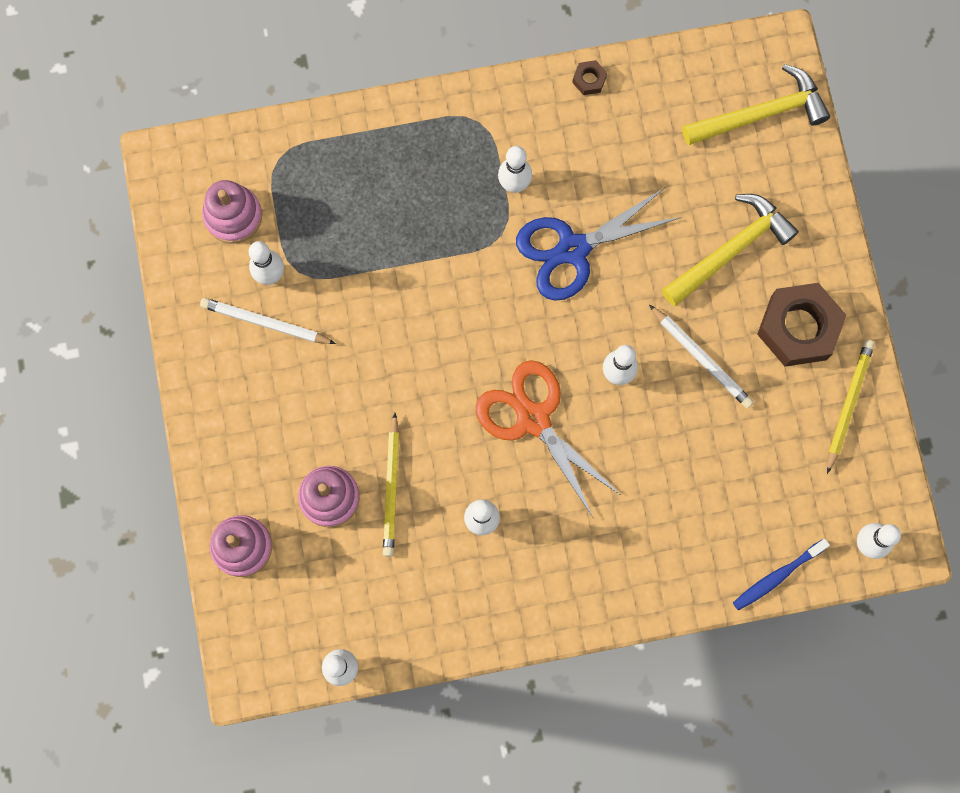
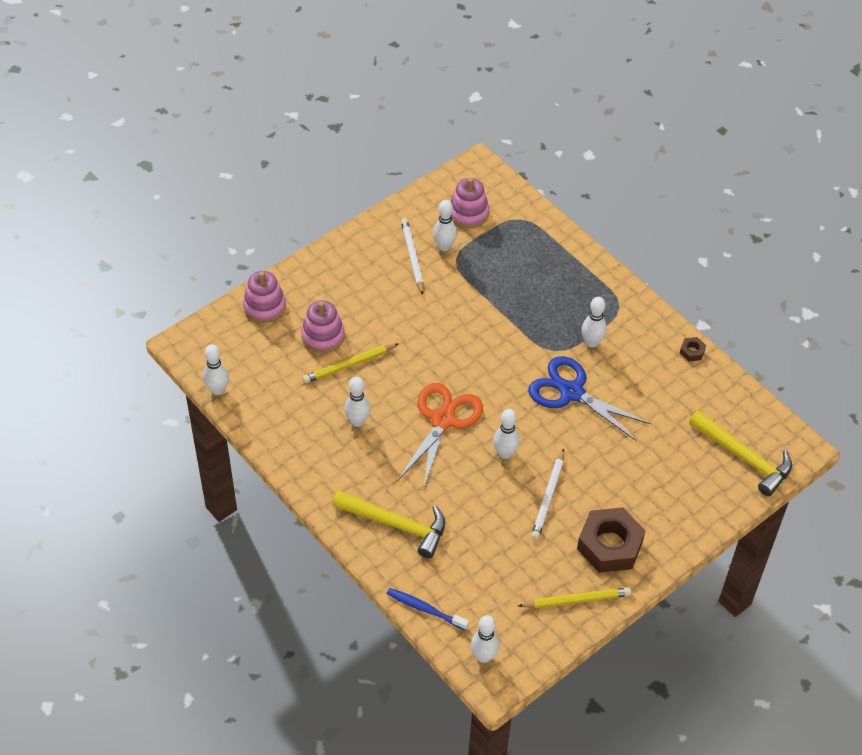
camera: 60 degrees right, 25 degrees down
(731, 250) = (635, 481): yellow hammer -> yellow hammer (396, 525)

